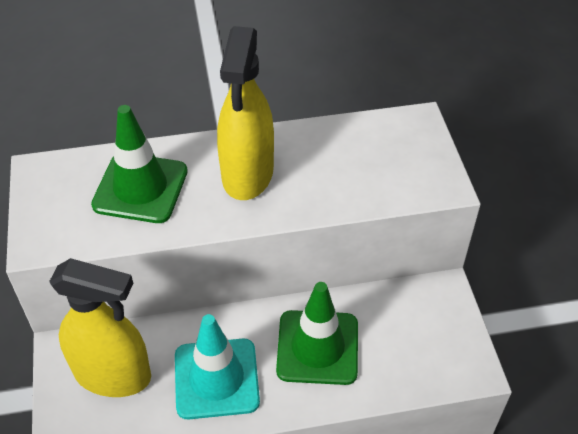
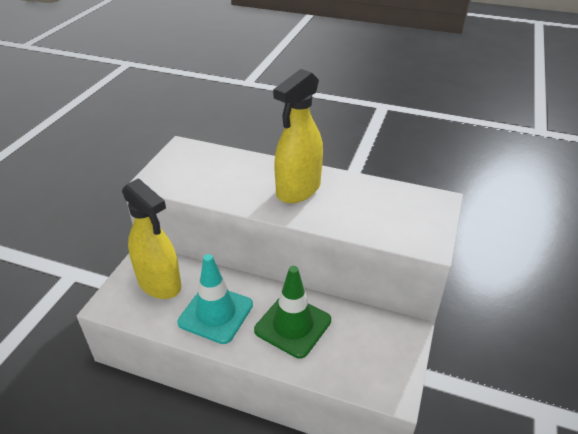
camera: 30 degrees right, 10 degrees down
(140, 188) = (228, 174): green traffic cone -> none

